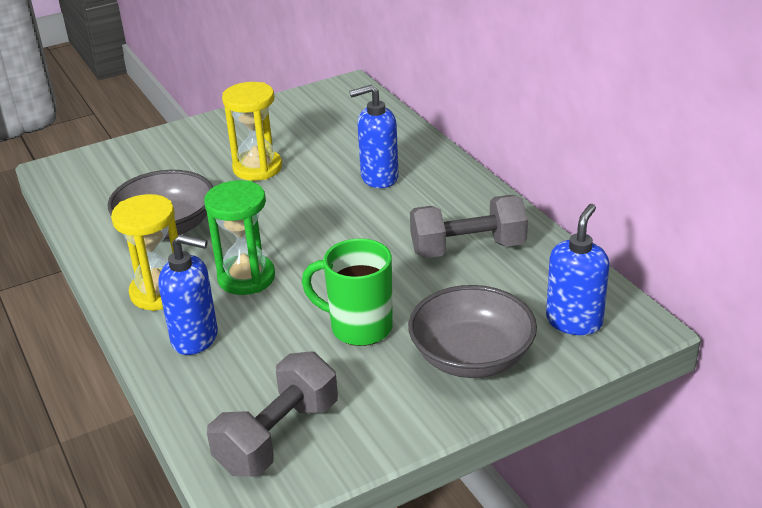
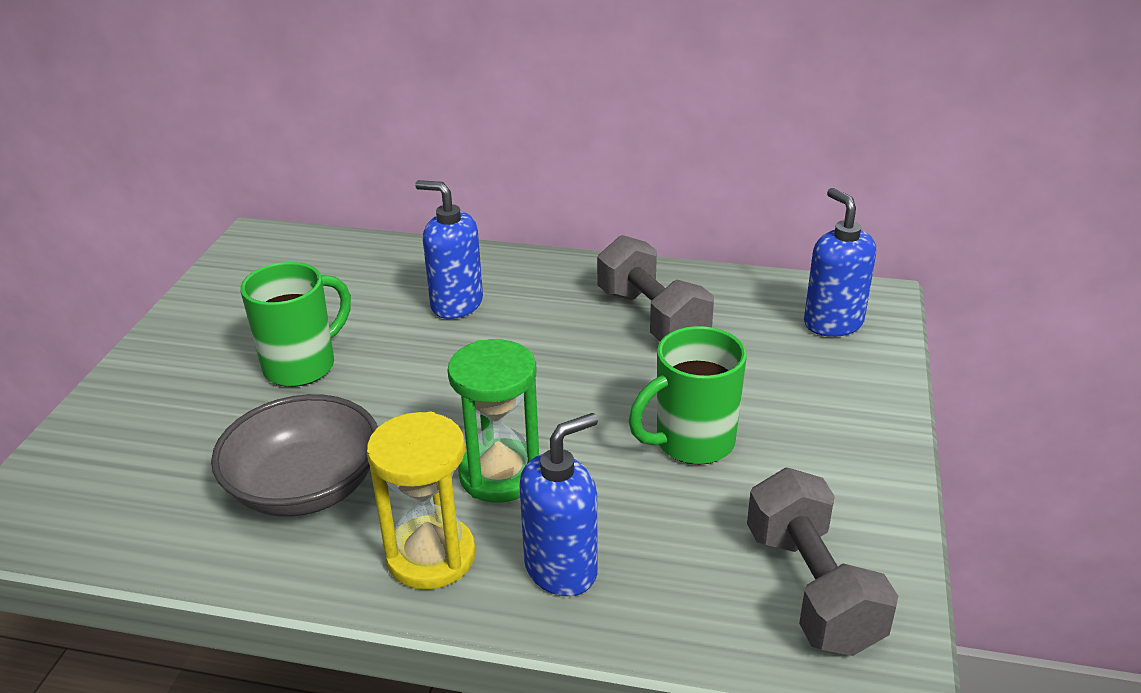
camera: 50 degrees left, 0 degrees up
(257, 168) = (302, 366): yellow hourglass -> green mug
(379, 177) = (456, 304): blue soap dispenser -> blue soap dispenser turned 90 degrees clockwise
(468, 248) = (652, 318): grey dumbbell -> grey dumbbell turned 60 degrees counterclockwise
(471, 357) = (820, 401): grey bowl -> none

